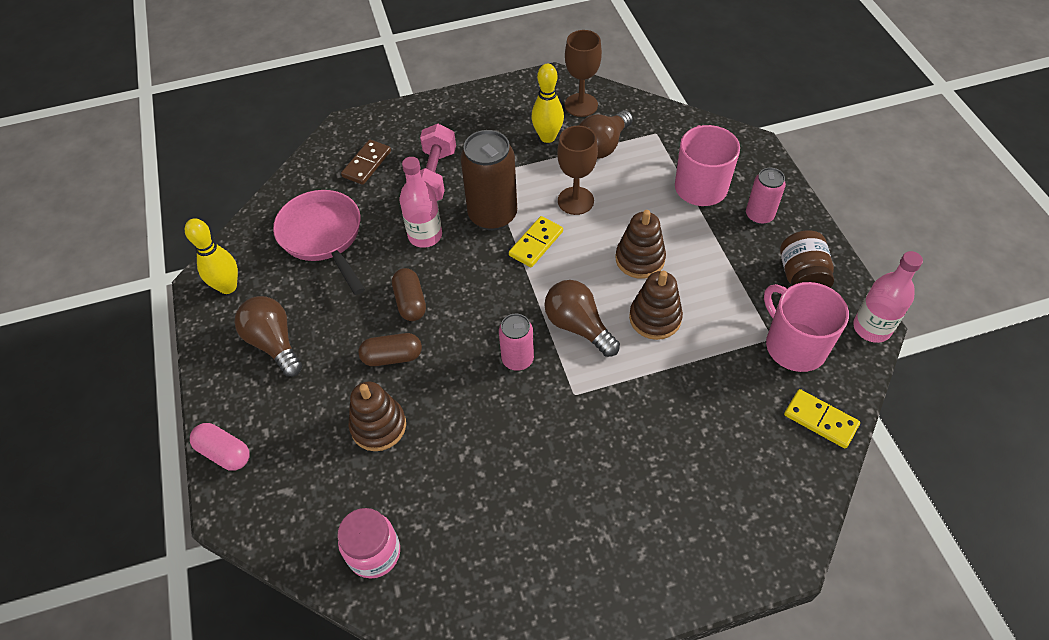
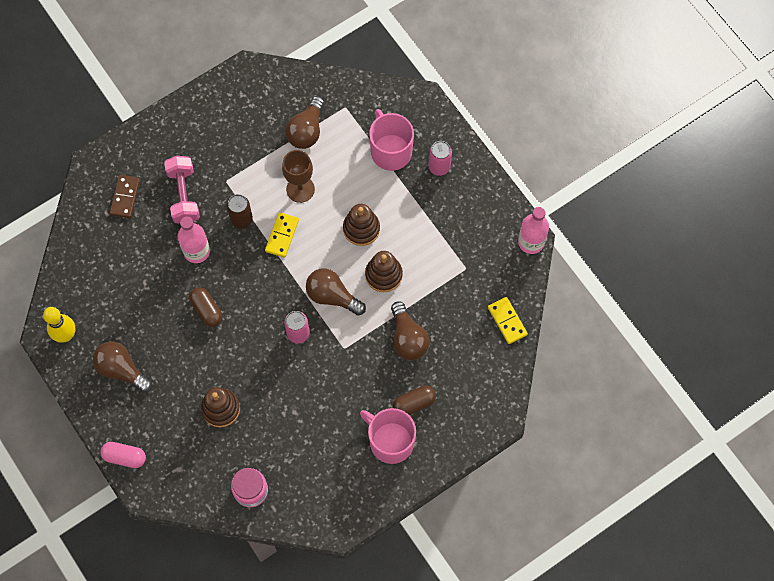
camera: 20 degrees left, 15 degrees up
(323, 236) = (119, 273): pink pan -> none
(392, 357) = (210, 356): brown capsule -> brown capsule (414, 403)
(492, 215) = (241, 219): brown can -> brown can, size x0.58
(547, 137) = (261, 133): yellow bowling pin -> none
(581, 105) = (278, 93): brown goblet -> none
(668, 405) = (408, 338): none -> brown light bulb
(794, 345) = (482, 270): pink mug -> pink mug (390, 441)
(801, 276) = (478, 212): brown jar -> none
(820, 420) = (507, 321): yellow domino -> yellow domino turned 45 degrees clockwise

